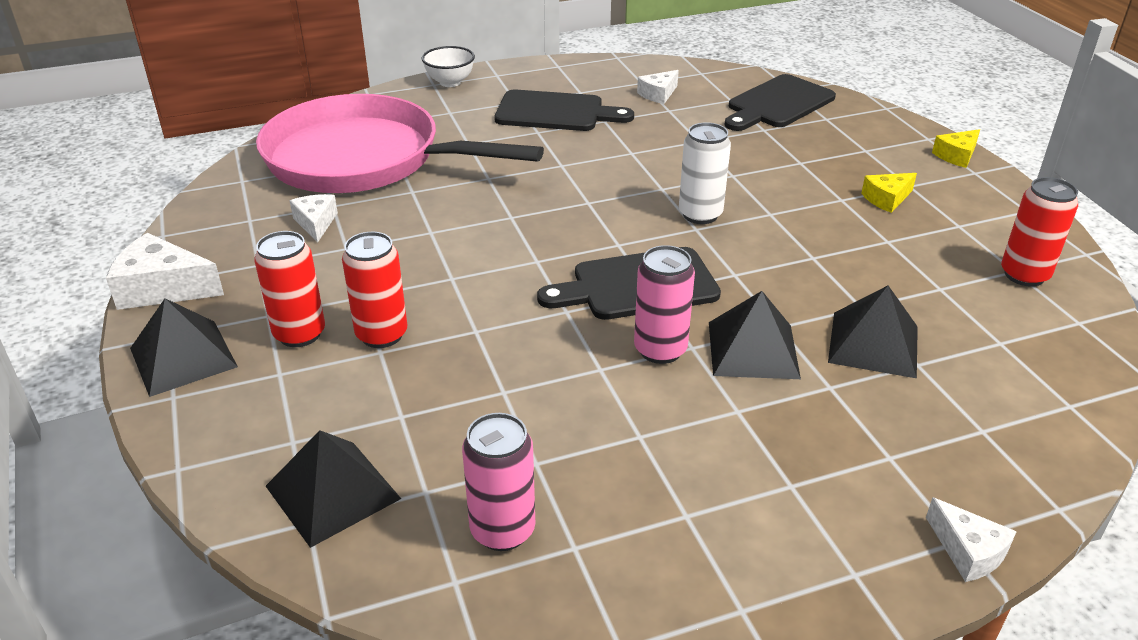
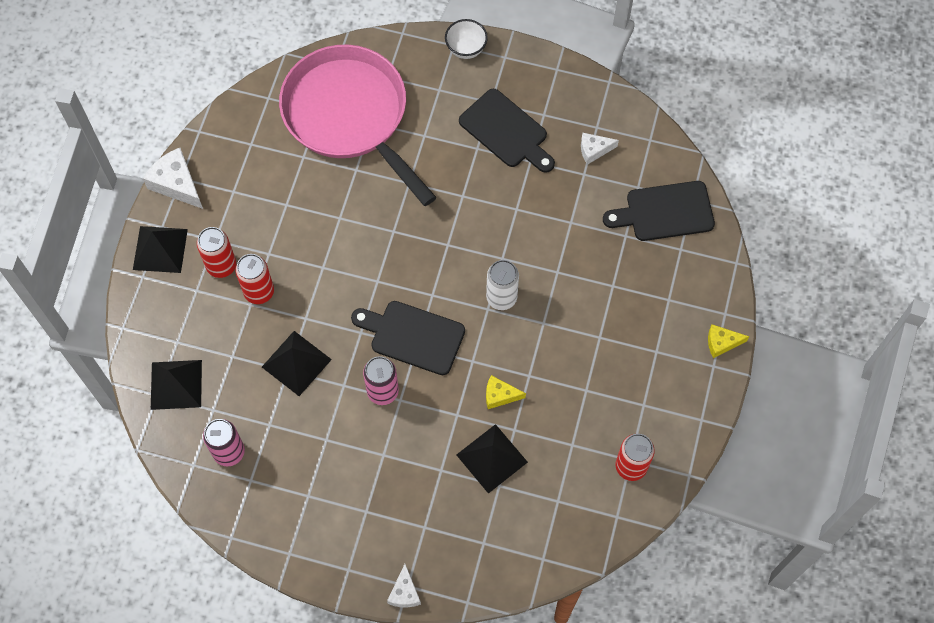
camera: 35 degrees right, 30 degrees up
(316, 223) = (284, 170): white cheese -> none
(753, 350) = (428, 421): black pyramid -> black pyramid (296, 363)
(887, 199) = (627, 354): yellow cheese -> yellow cheese (500, 395)

